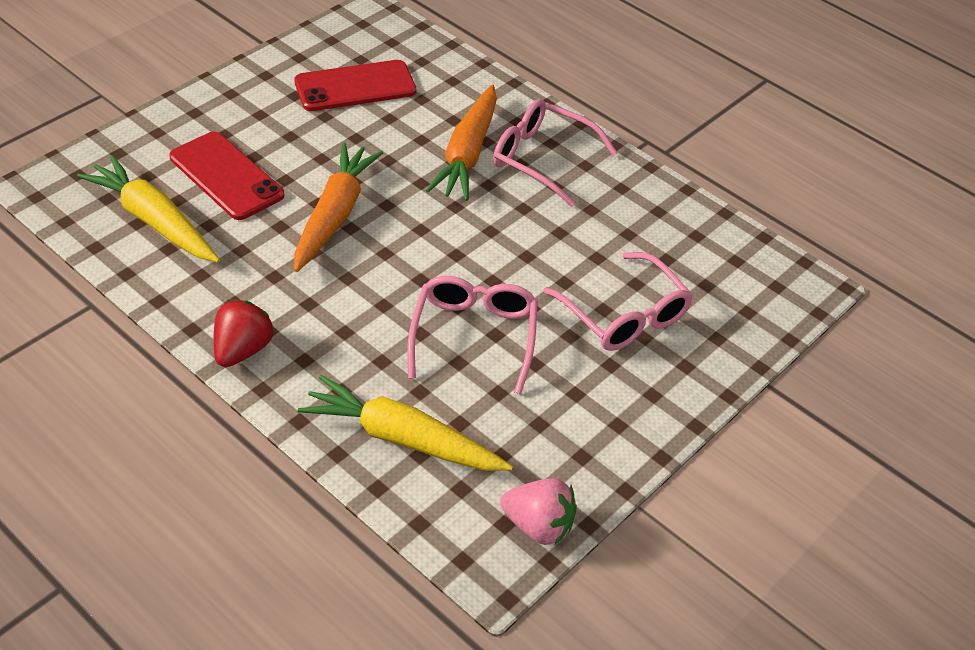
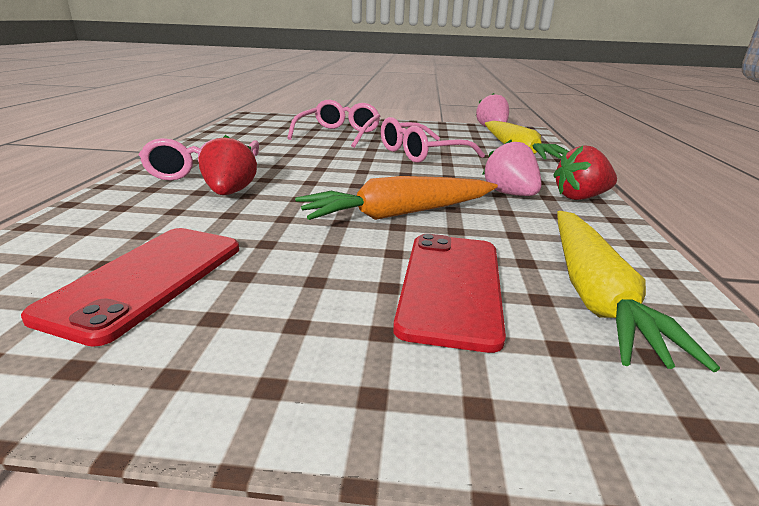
camera: 125 degrees left, 20 degrees down
(299, 308) = (510, 194): none -> pink strawberry
(355, 86) = (147, 279): red phone -> red phone turned 75 degrees clockwise
(467, 153) = (230, 193): orange carrot -> red strawberry

